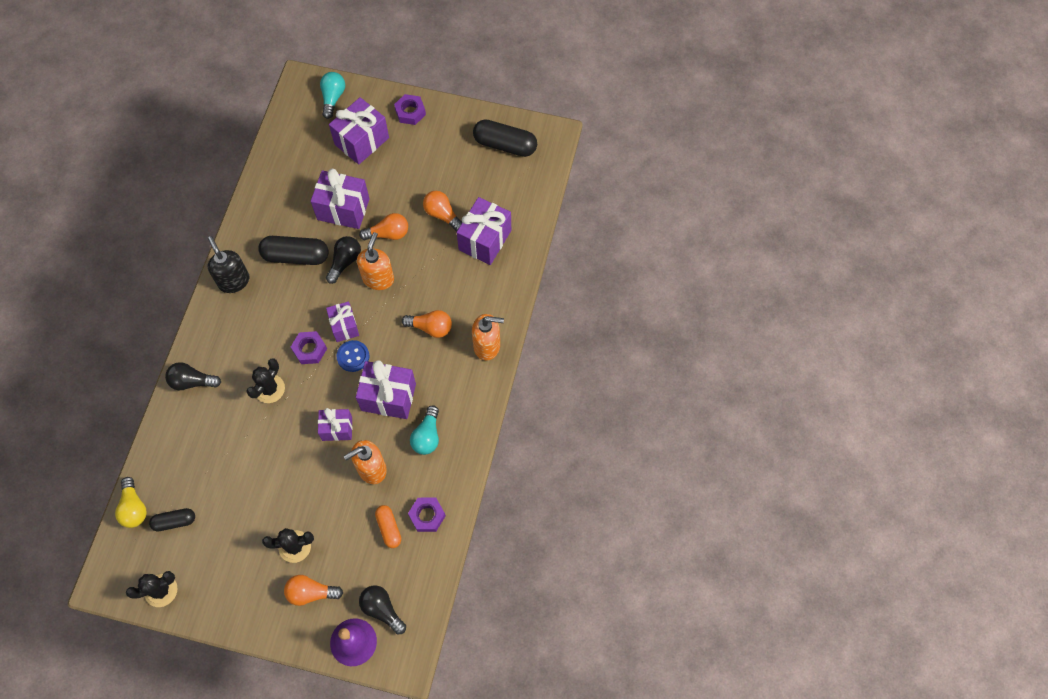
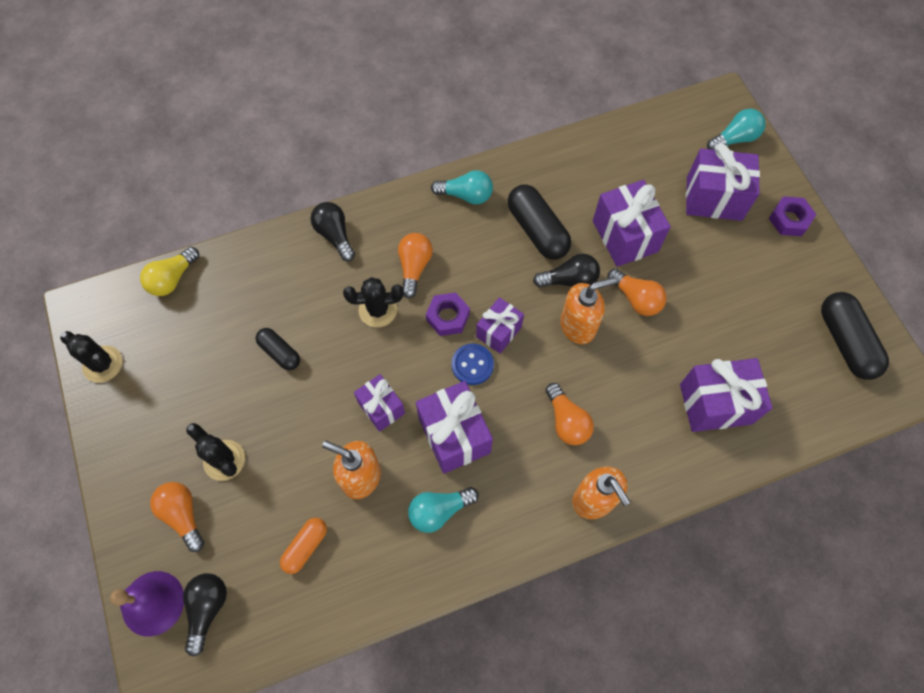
camera: 55 degrees right, 0 degrees up
(174, 521) = (181, 325): black capsule -> black capsule (280, 352)
(234, 281) = (466, 195): black soap dispenser -> turquoise light bulb
(427, 516) = (347, 580): purple nut -> none
(442, 215) = (705, 337): orange light bulb -> orange light bulb (414, 267)

